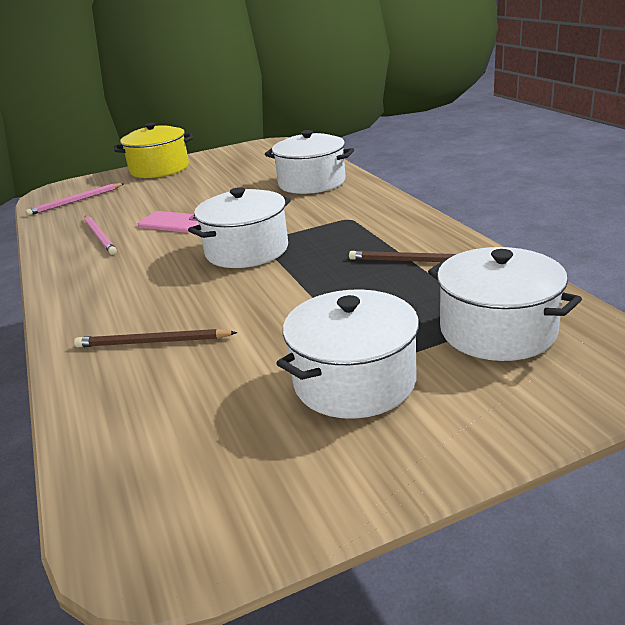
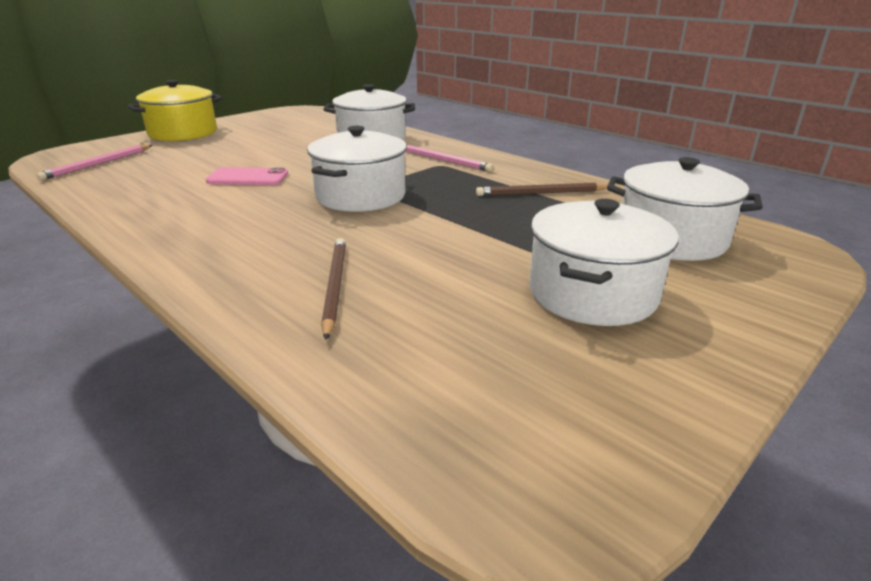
camera: 25 degrees left, 0 degrees up
(100, 236) = (164, 195): pink pencil -> pink pencil (444, 160)
(152, 342) = (335, 286): brown pencil -> brown pencil turned 105 degrees clockwise

